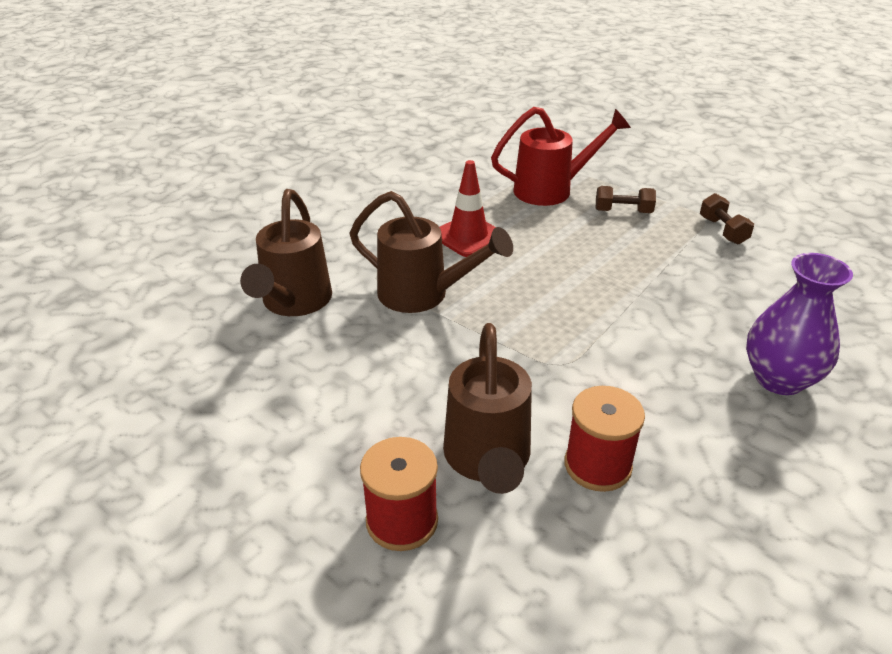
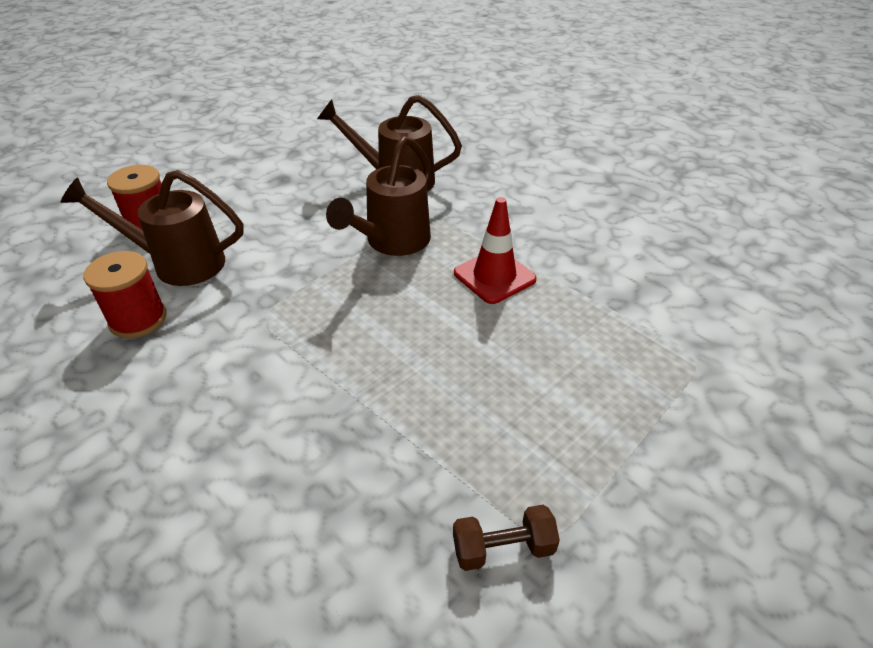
camera: 95 degrees right, 5 degrees up
(551, 190) = (613, 359): red watering can -> none
(623, 211) = (558, 427): brown dumbbell -> none
(779, 379) = (164, 491): purple vase -> none

